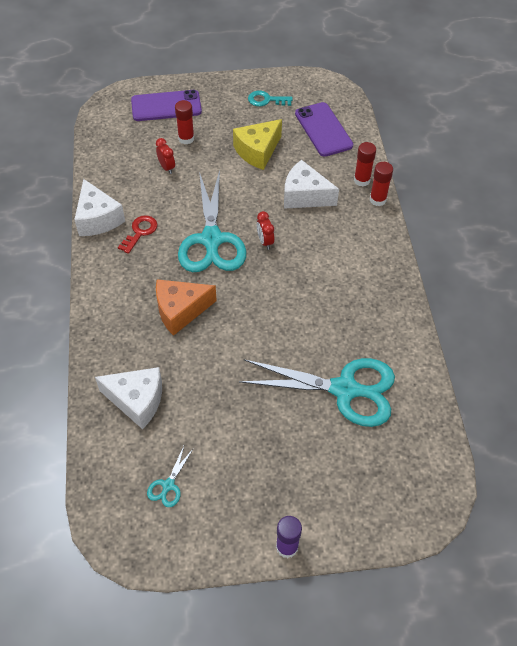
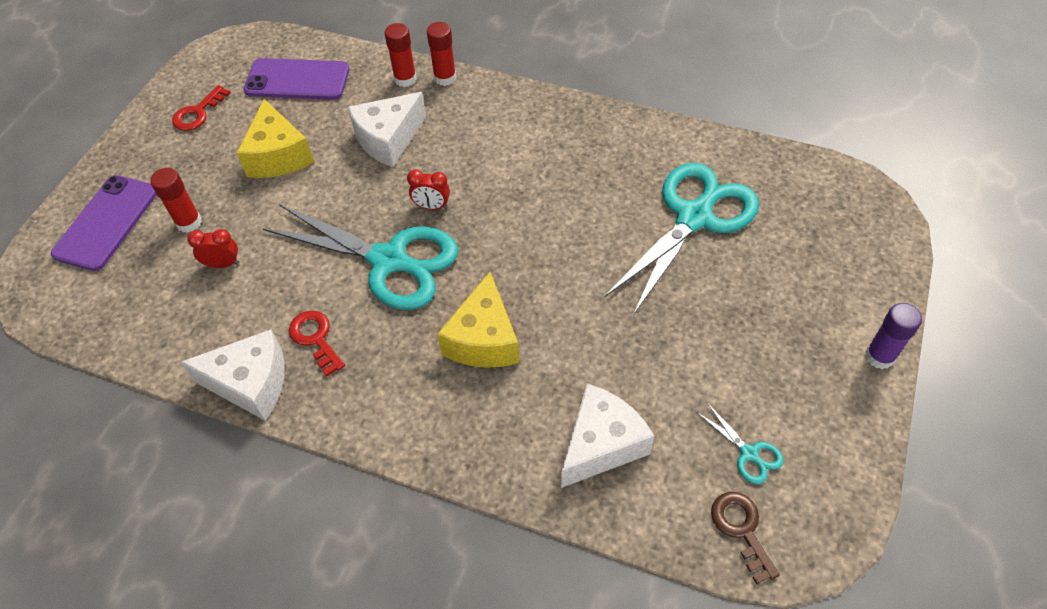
camera: 60 degrees left, 0 degrees up
(112, 498) = (741, 529): none -> brown key
(180, 310) = (483, 339): orange cheese -> yellow cheese
(266, 100) = (198, 113): turquoise key -> red key

